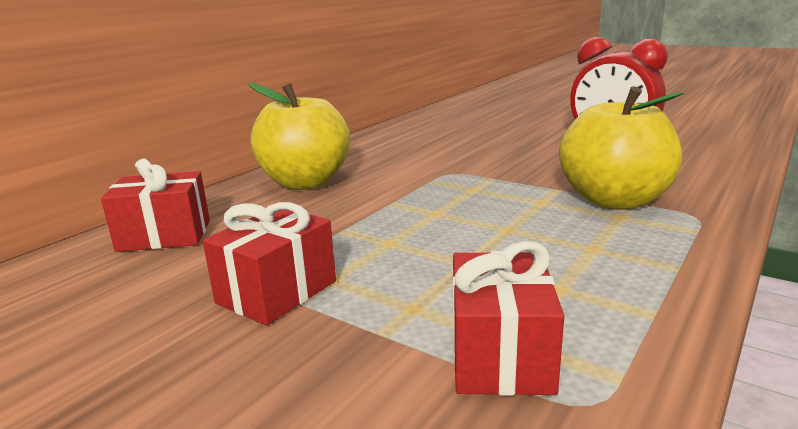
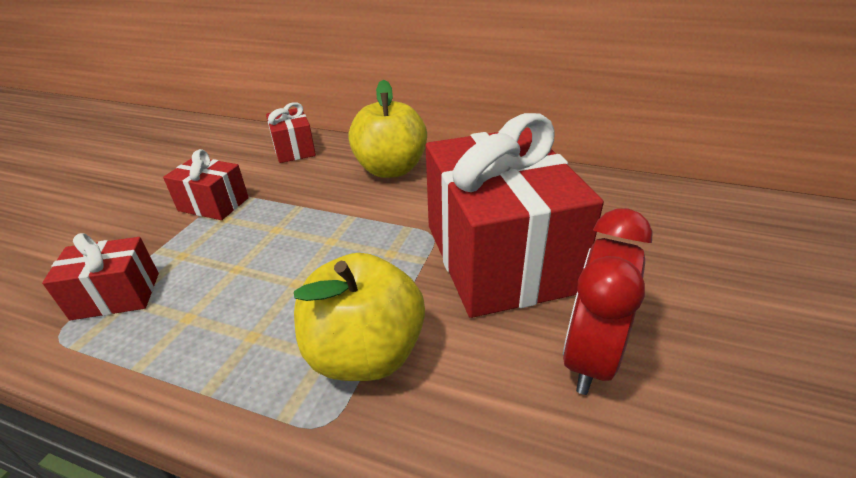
camera: 75 degrees right, 15 degrees up
(498, 155) = (498, 257): none -> red gift

